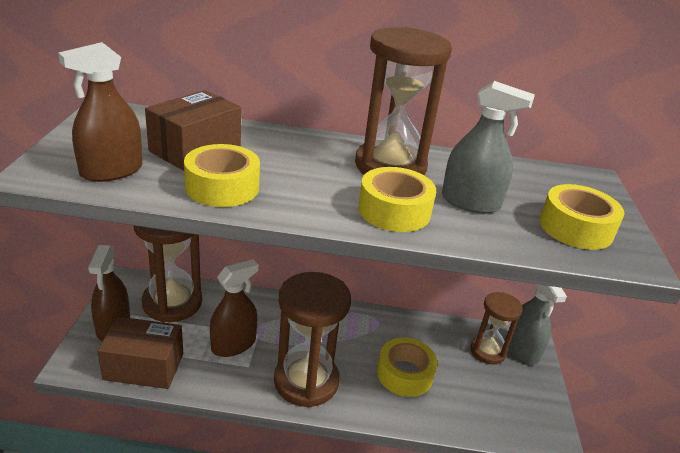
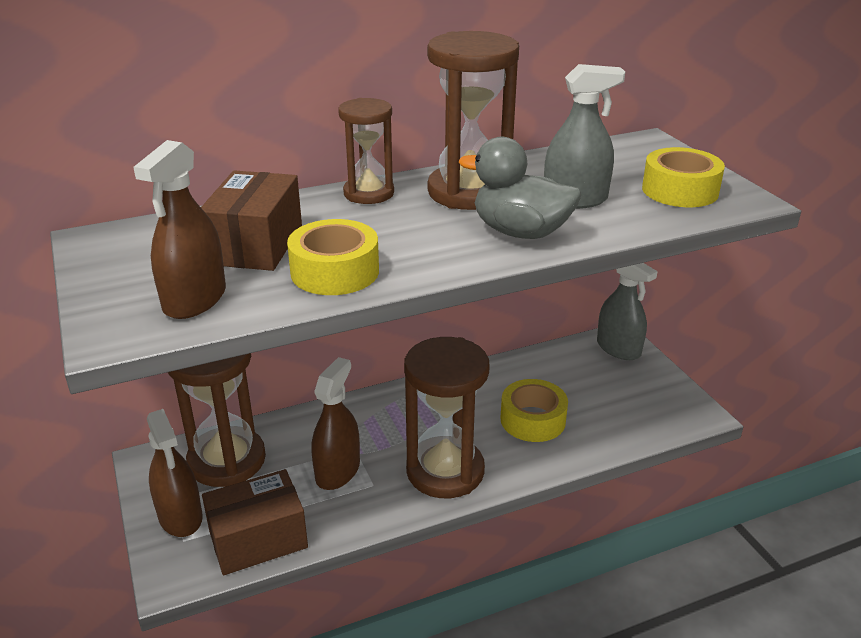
camera: 25 degrees left, 0 degrees up
(394, 211) = (520, 232): yellow tape -> grey duck
(487, 351) = (590, 364): brown hourglass -> brown hourglass (368, 193)

